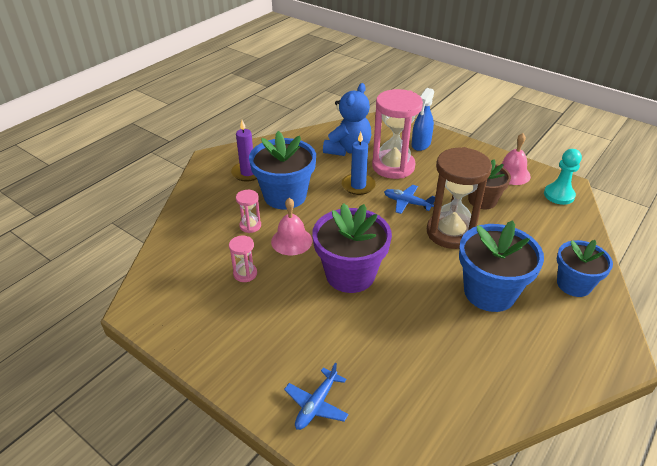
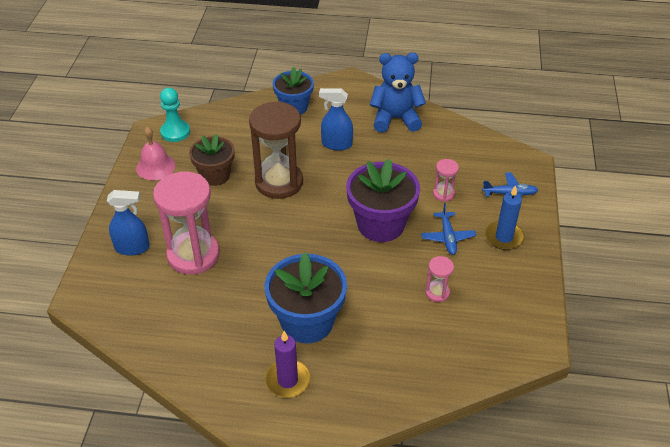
camera: 120 degrees left, 5 degrees up
(250, 226) = (374, 325): pink hourglass -> pink hourglass (443, 194)
(291, 241) = (371, 282): pink bell -> none
(348, 149) = (179, 307): blue teddy bear -> blue teddy bear (395, 119)
(358, 186) = (248, 269): blue candle -> blue candle (504, 237)
(407, 203) = (253, 223): blue plane -> blue plane (447, 237)
(489, 292) = (336, 144): blue flower pot -> blue spray bottle

